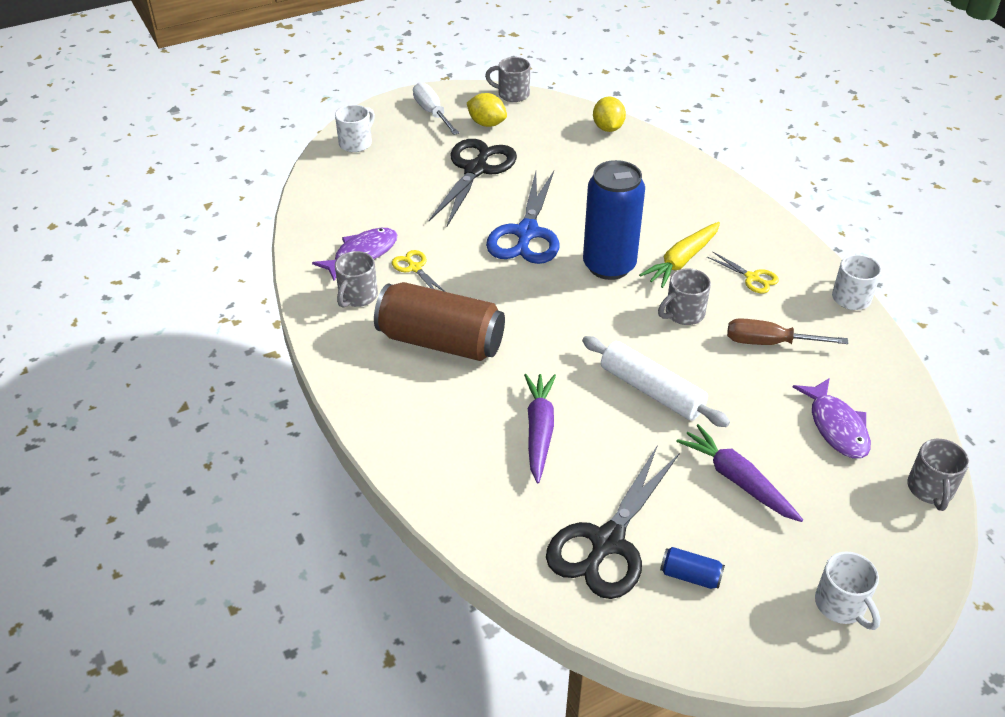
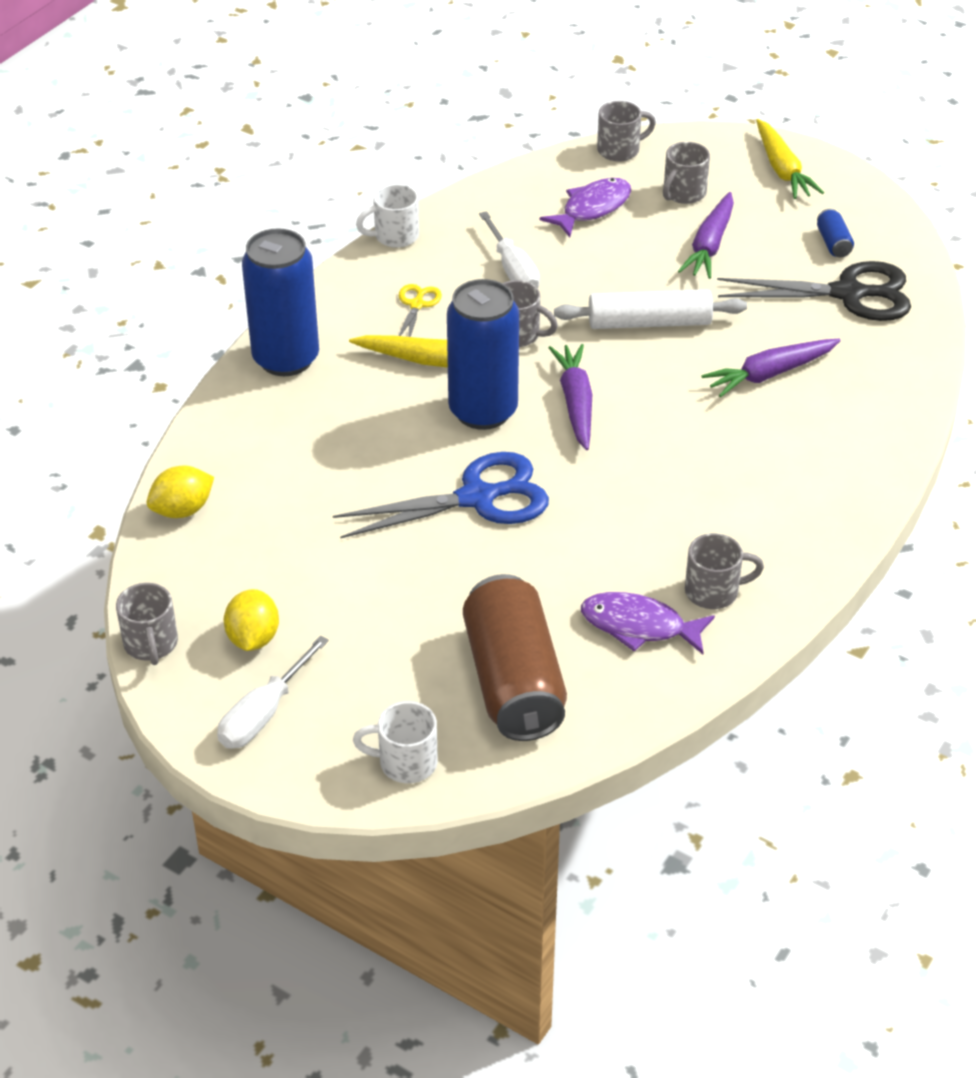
camera: 120 degrees left, 0 degrees up
(415, 268) = (622, 566): yellow scissors -> none
(441, 341) = (719, 490): brown can -> brown can (514, 681)
(476, 170) = (378, 600): black scissors -> none
(585, 311) = (575, 403): none -> purple carrot
(652, 390) = (649, 322): white rolling pin -> white rolling pin turned 75 degrees clockwise
(726, 202) = (286, 359): none -> blue can
(768, 342) = (513, 270): brown screwdriver -> white screwdriver
(832, 502) = (683, 193): none -> grey mug
(841, 605) = (782, 169): white mug -> yellow carrot

